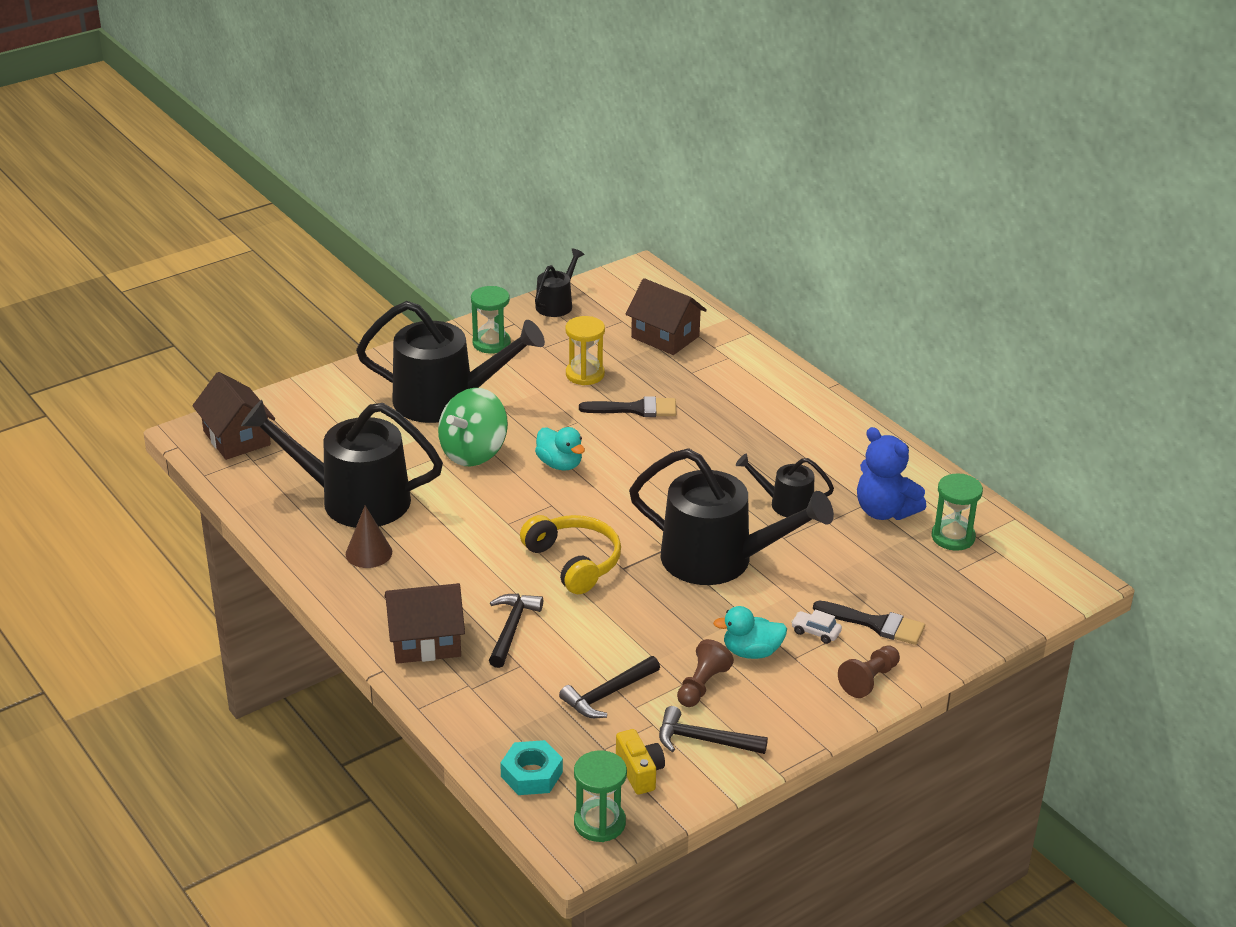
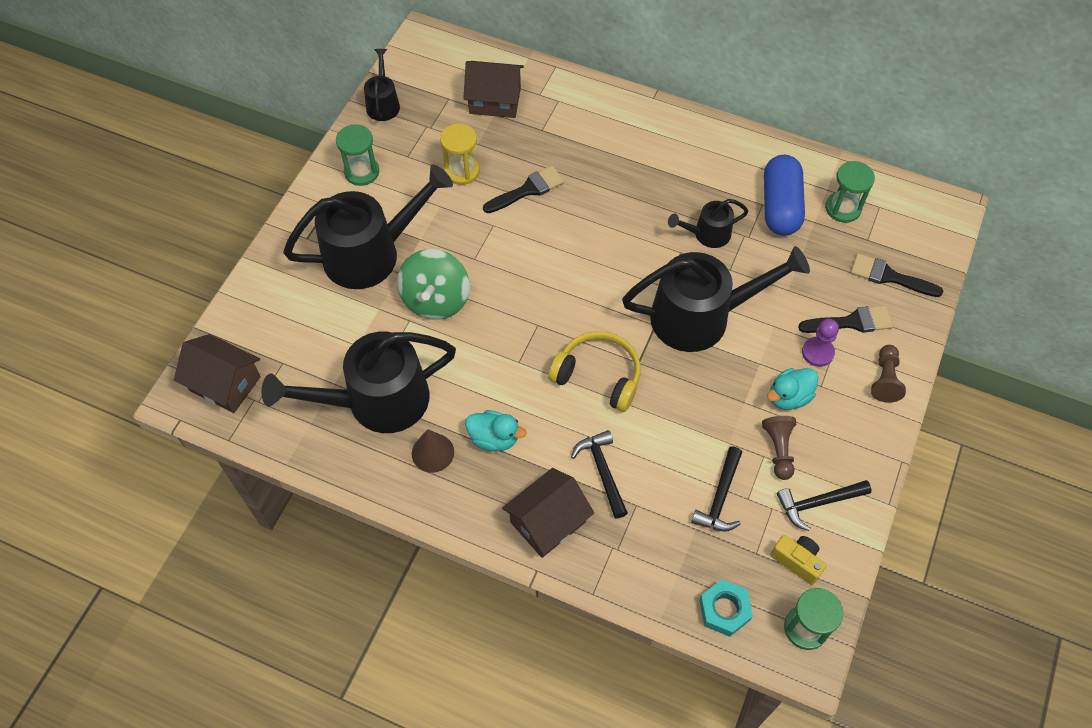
camera: 30 degrees left, 25 degrees up
(560, 464) = (512, 278): turquoise duck -> turquoise duck (494, 438)
(815, 632) = (817, 352): white car -> purple pawn
(884, 511) = (780, 206): blue teddy bear -> blue capsule
(953, 606) = (889, 276): none -> black brush

